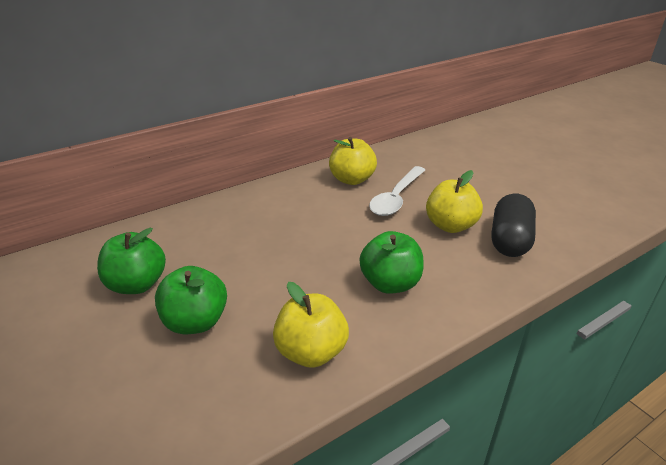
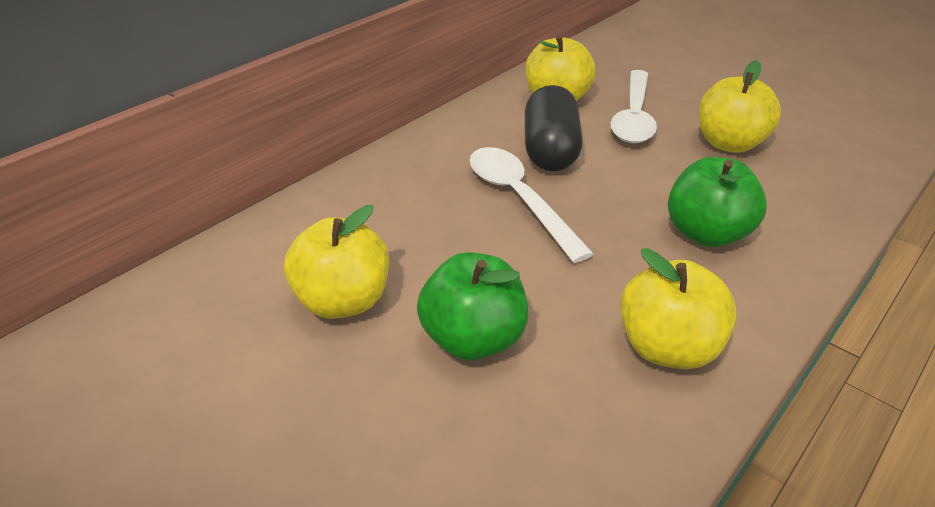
camera: 15 degrees left, 5 degrees up
(137, 284) = (343, 301): green apple -> yellow apple
(283, 240) = (519, 199): none -> white spoon
(509, 240) = (814, 151): black capsule -> black capsule (550, 150)

